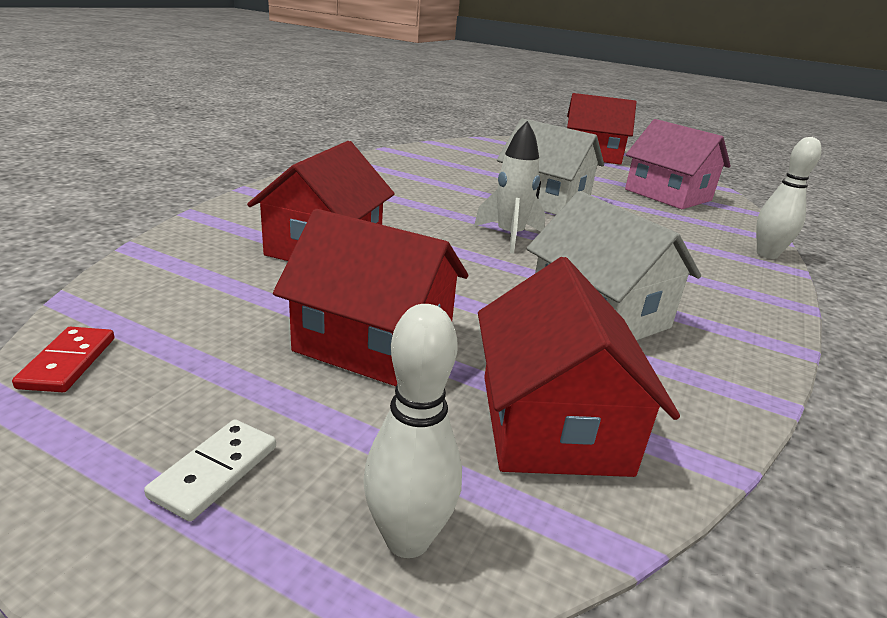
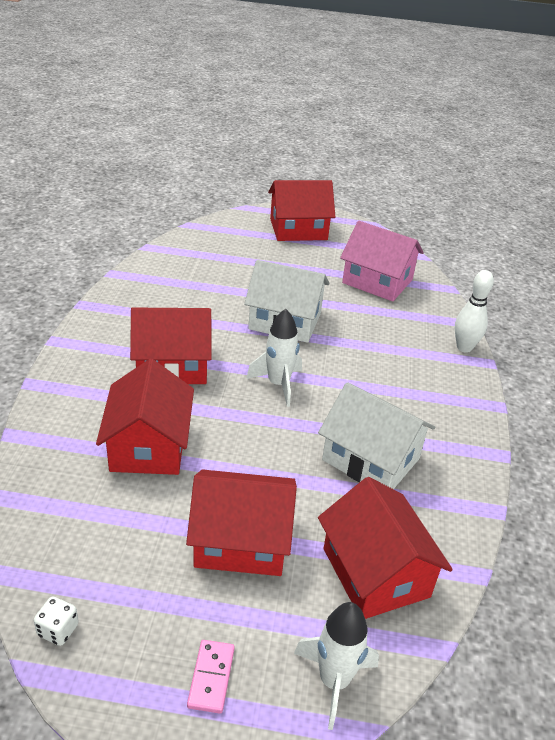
camera: 20 degrees left, 10 degrees up
(68, 362) = (58, 630): red domino -> white dice
(215, 471) = (211, 677): white domino -> pink domino
(398, 204) = (172, 365): none -> red house
(408, 539) = (334, 681): white bowling pin -> white rocket

